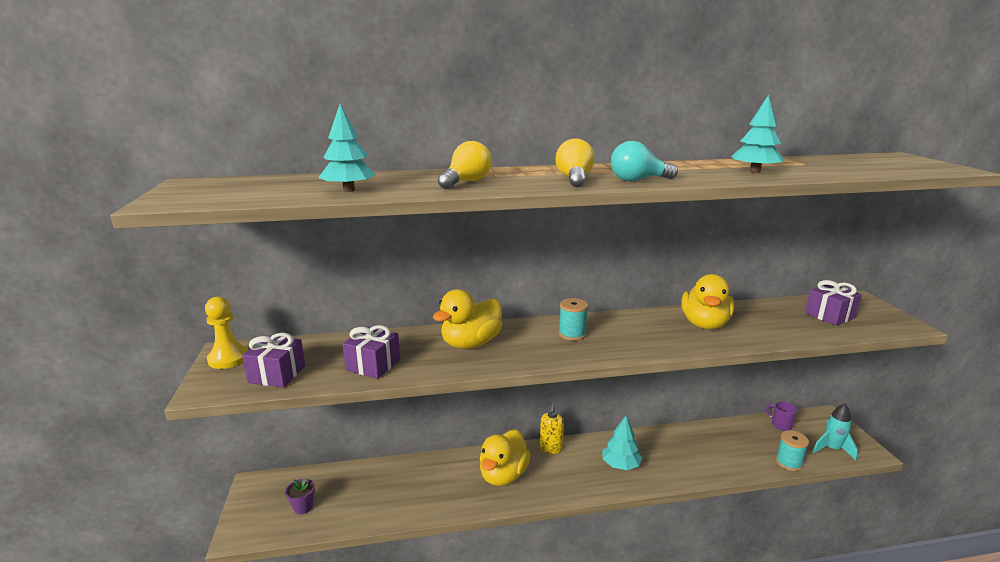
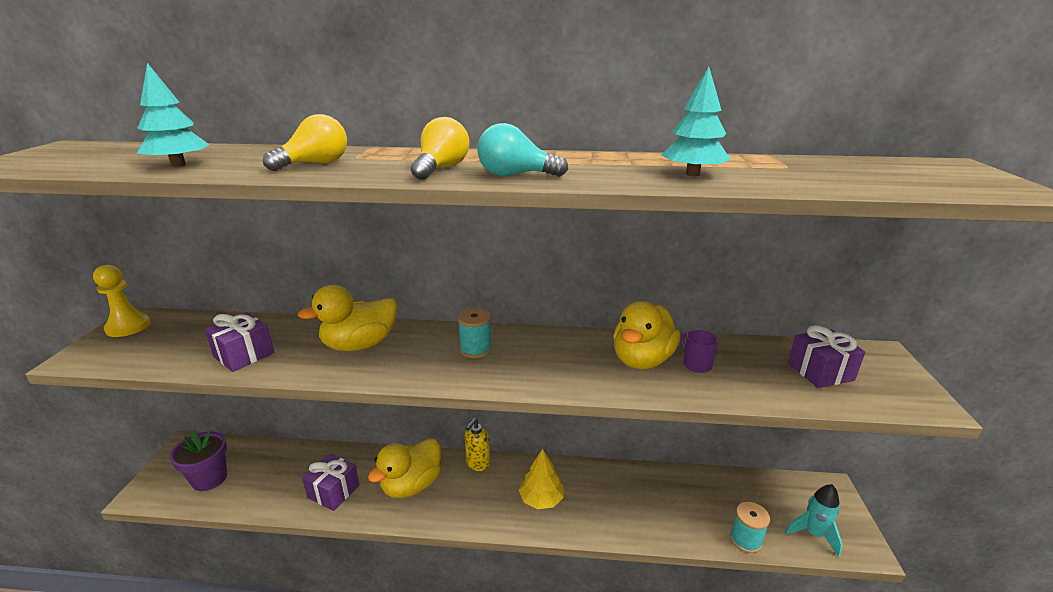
camera: 15 degrees right, 5 degrees up
(277, 374) = (151, 351): purple gift -> purple gift (333, 491)
(303, 507) = (209, 478): purple flower pot -> purple flower pot, size x1.72
(620, 465) = (541, 499): turquoise tree -> yellow tree
(780, 425) = (762, 488): purple mug -> purple mug (696, 364)

